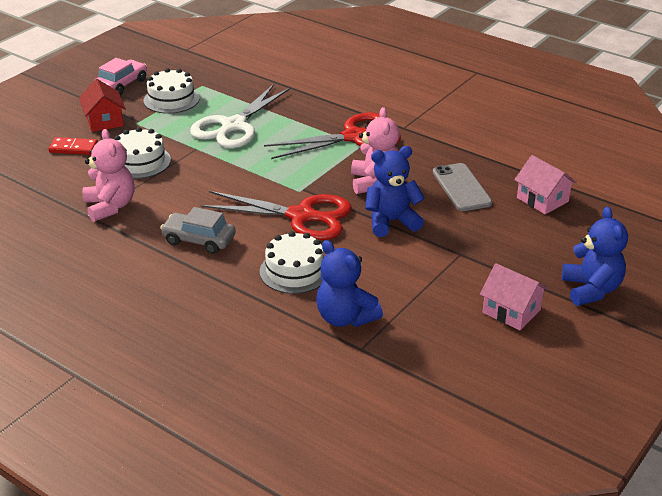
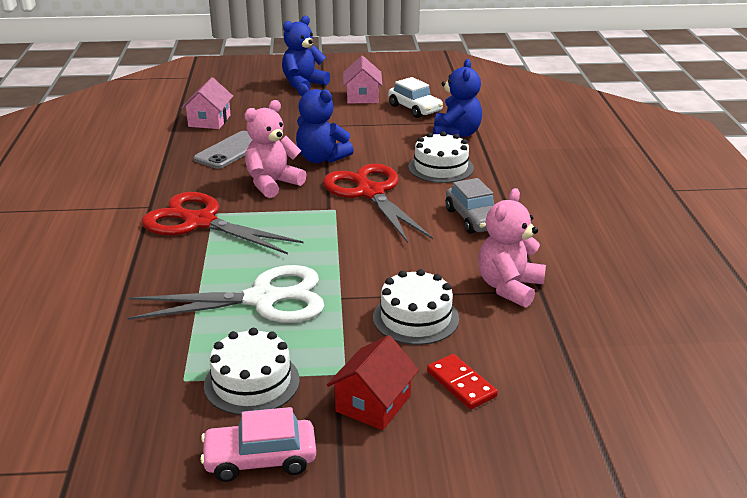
camera: 130 degrees left, 5 degrees down
(439, 329) = (415, 109): none -> white car

